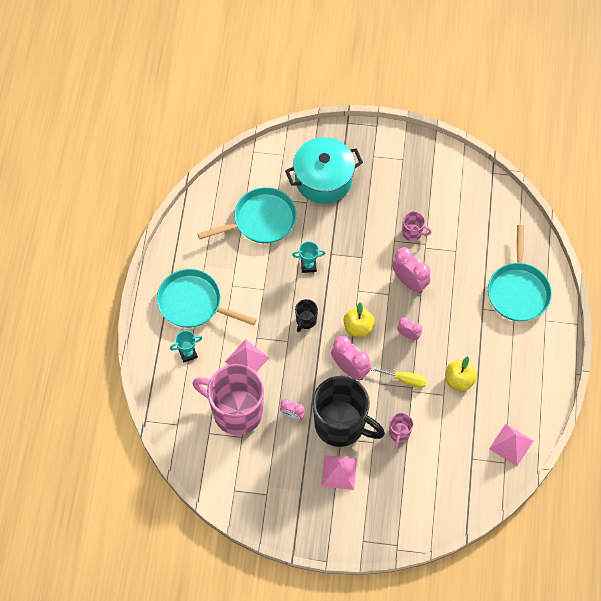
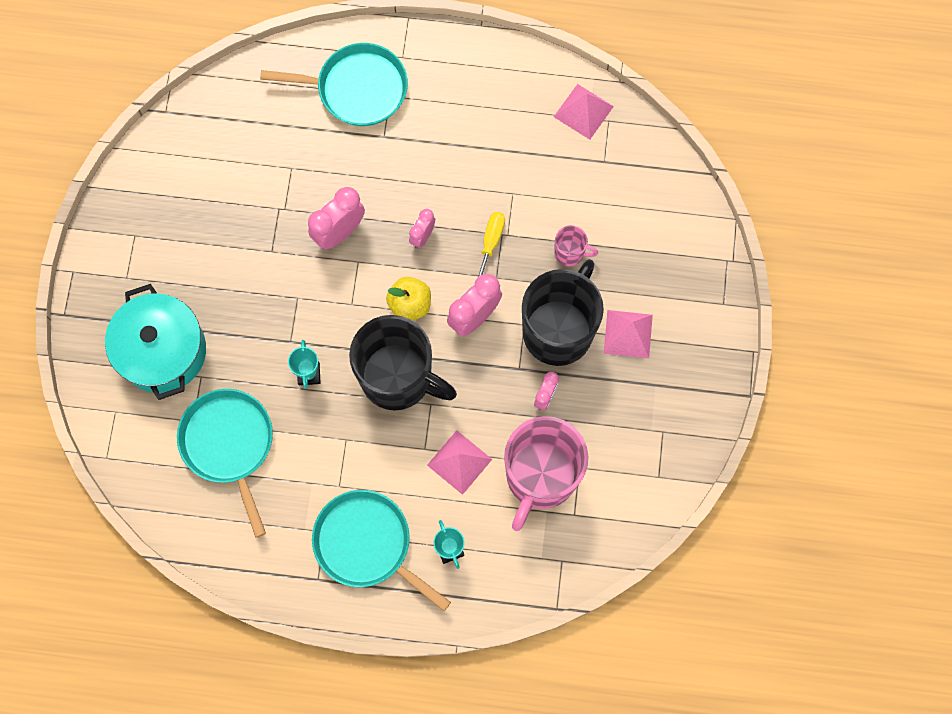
camera: 90 degrees left, 10 degrees up
(193, 303) = (367, 544): turquoise pan -> turquoise pan turned 105 degrees clockwise
(306, 320) = (398, 378): black mug -> black mug, size x2.35
(412, 233) = (260, 225): pink mug -> none
(459, 380) = (491, 172): yellow apple -> none

